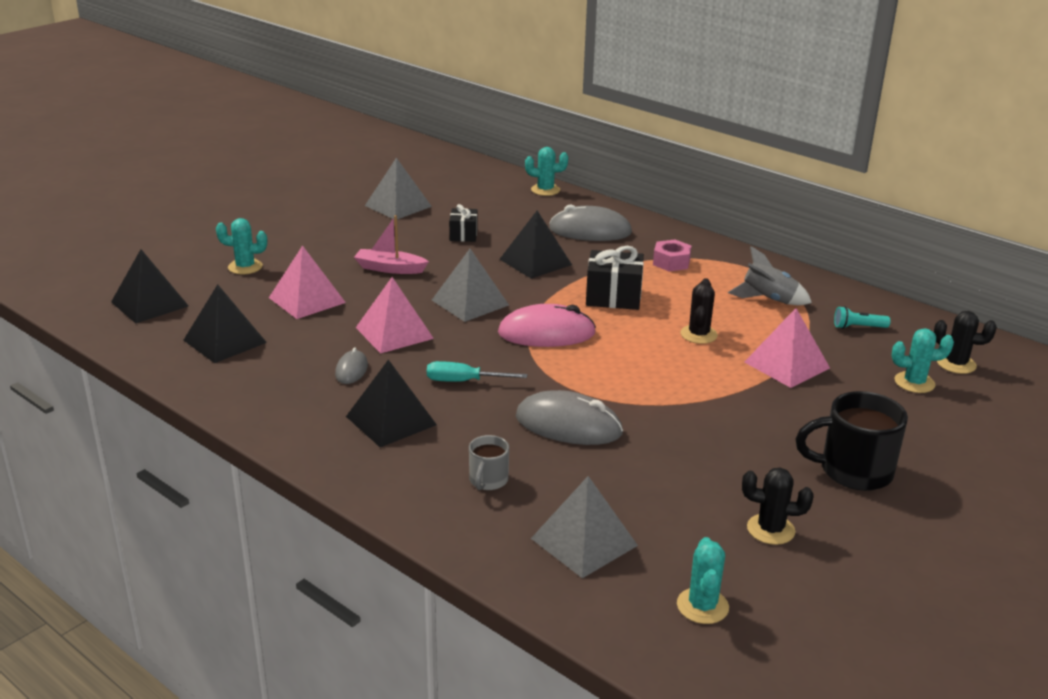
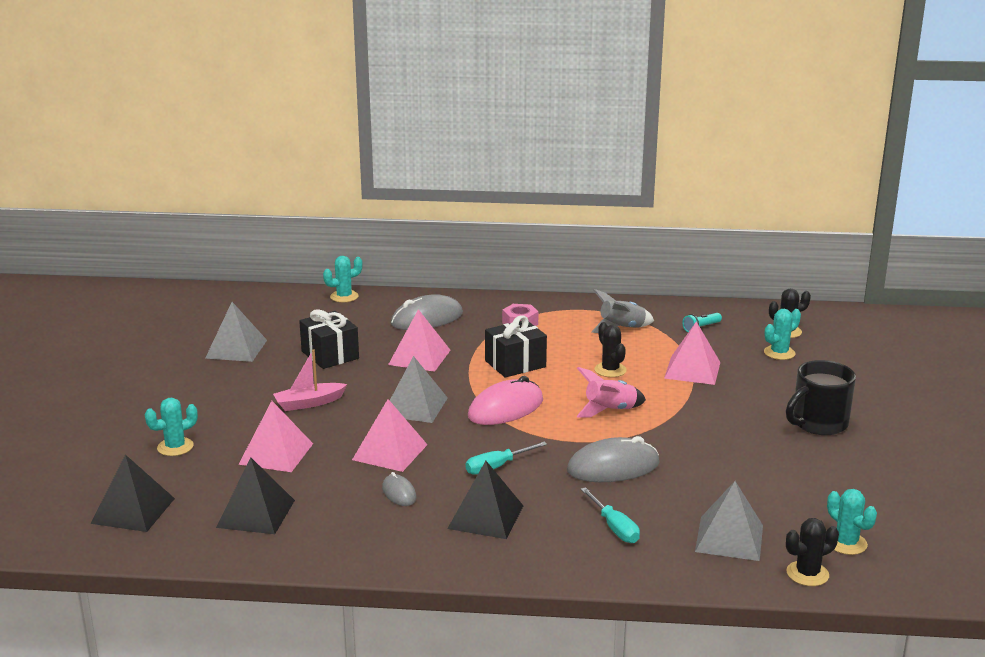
camera: 35 degrees left, 5 degrees down
(463, 235) = (330, 355): black gift -> black gift, size x1.61
(488, 480) = (614, 527): grey mug -> turquoise screwdriver
(535, 262) = (419, 357): black pyramid -> pink pyramid
(642, 372) = (610, 411): none -> pink rocket
(770, 529) = (821, 480): black cactus -> black cactus (807, 574)

